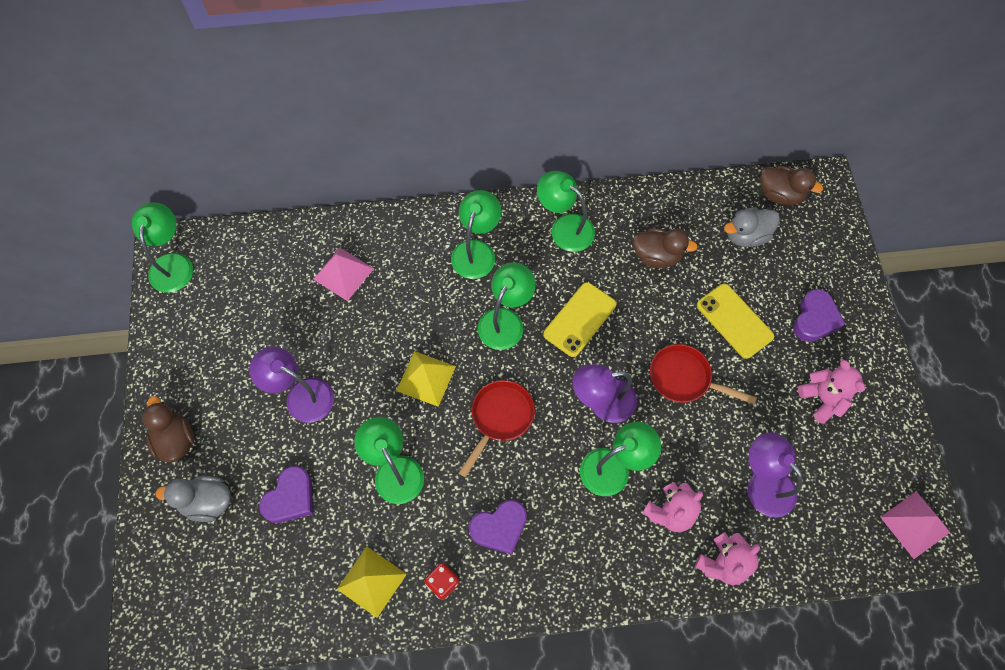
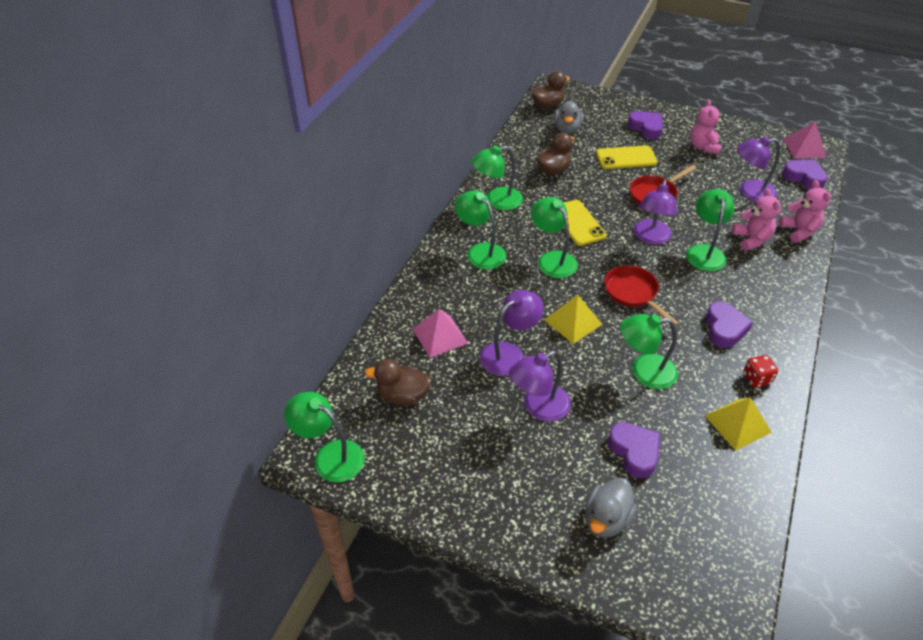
camera: 60 degrees left, 20 degrees down
(175, 439) = (526, 522): brown duck -> brown duck (403, 396)
(353, 341) = (509, 354): none -> purple lamp
(823, 399) = (703, 147): pink teddy bear -> pink teddy bear turned 90 degrees counterclockwise
(843, 541) = (804, 177): none -> purple heart

